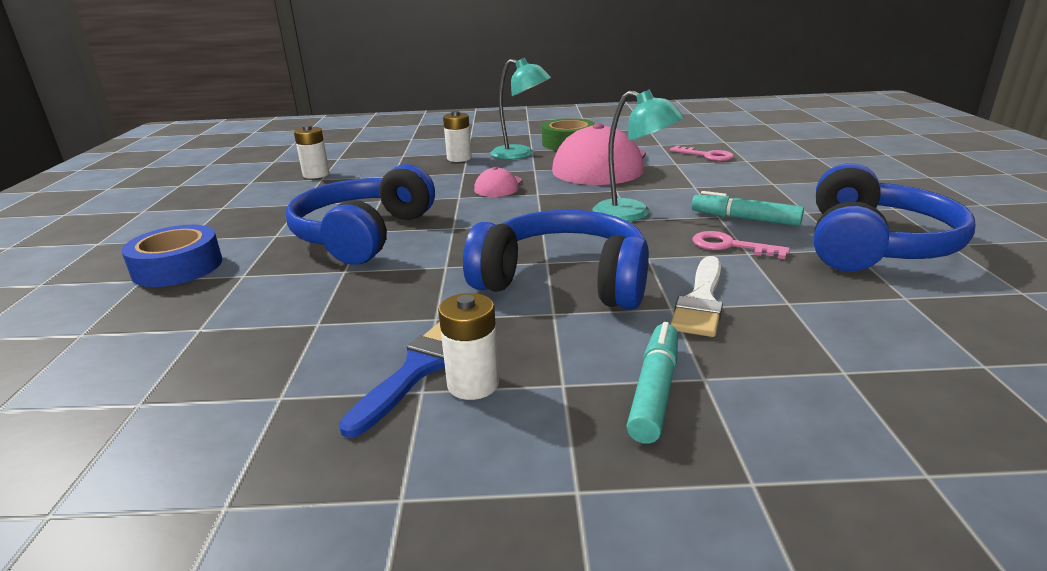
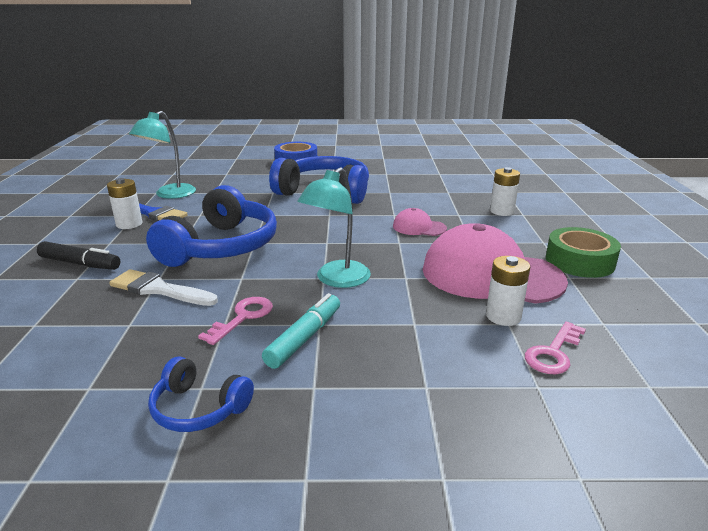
camera: 90 degrees right, 0 degrees up
(316, 174) = (449, 171): white battery -> white battery (503, 316)
(520, 154) = (523, 236): turquoise lamp -> turquoise lamp (169, 195)
(655, 390) = (80, 264): turquoise marker -> black marker
(873, 245) = (199, 408): blue headphones -> blue headphones, size x0.50

